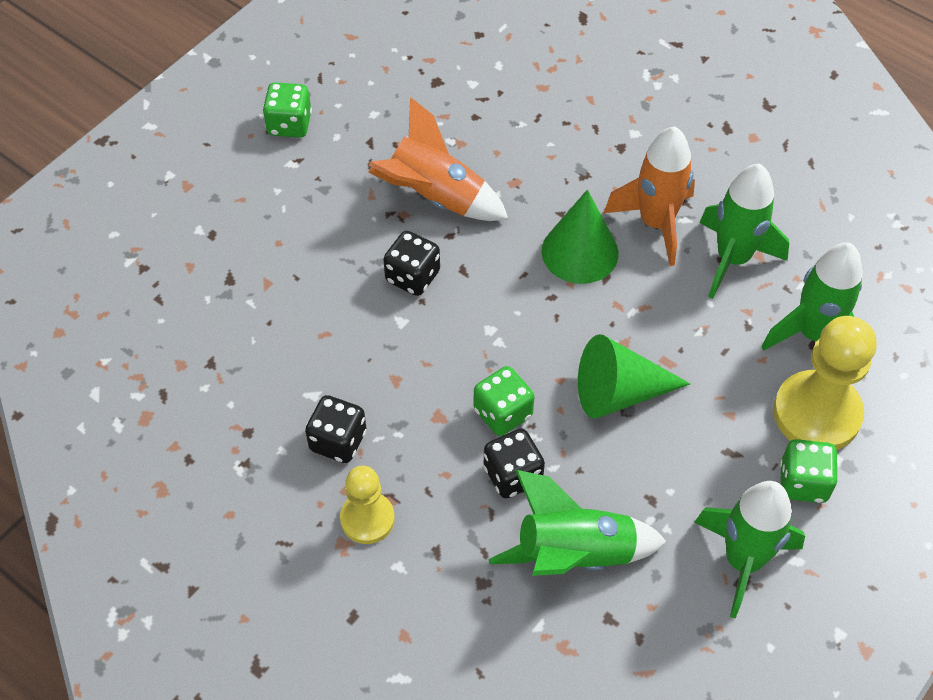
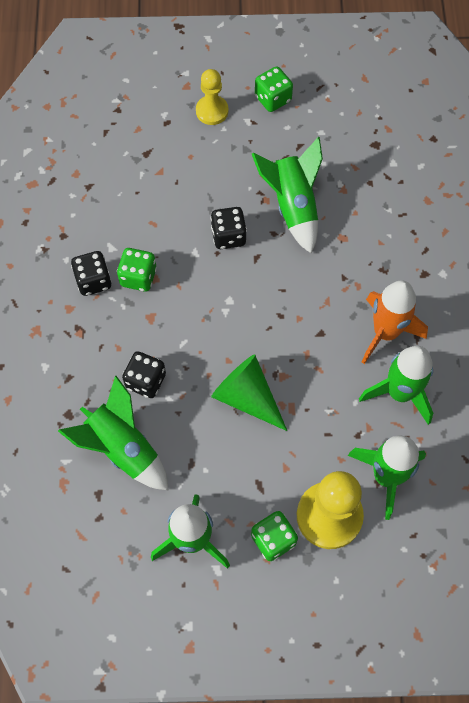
camera: 50 degrees right, 10 degrees up
(367, 519) = (59, 330): yellow pawn -> yellow pawn (212, 111)
(435, 197) = (293, 206): orange rocket -> green rocket
(503, 413) = (180, 347): green dice -> green dice (138, 277)
(580, 252) = (325, 307): green cone -> none

